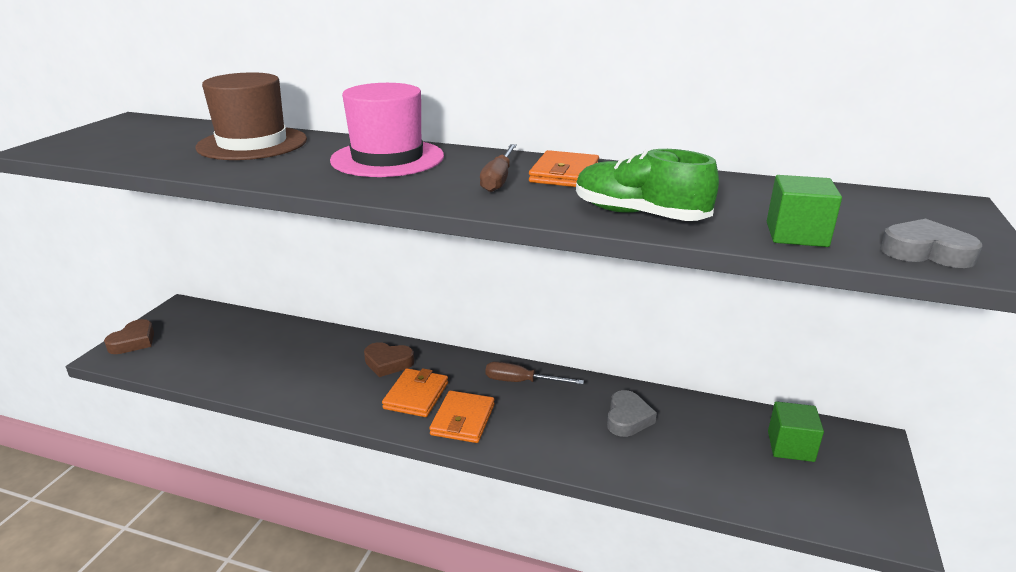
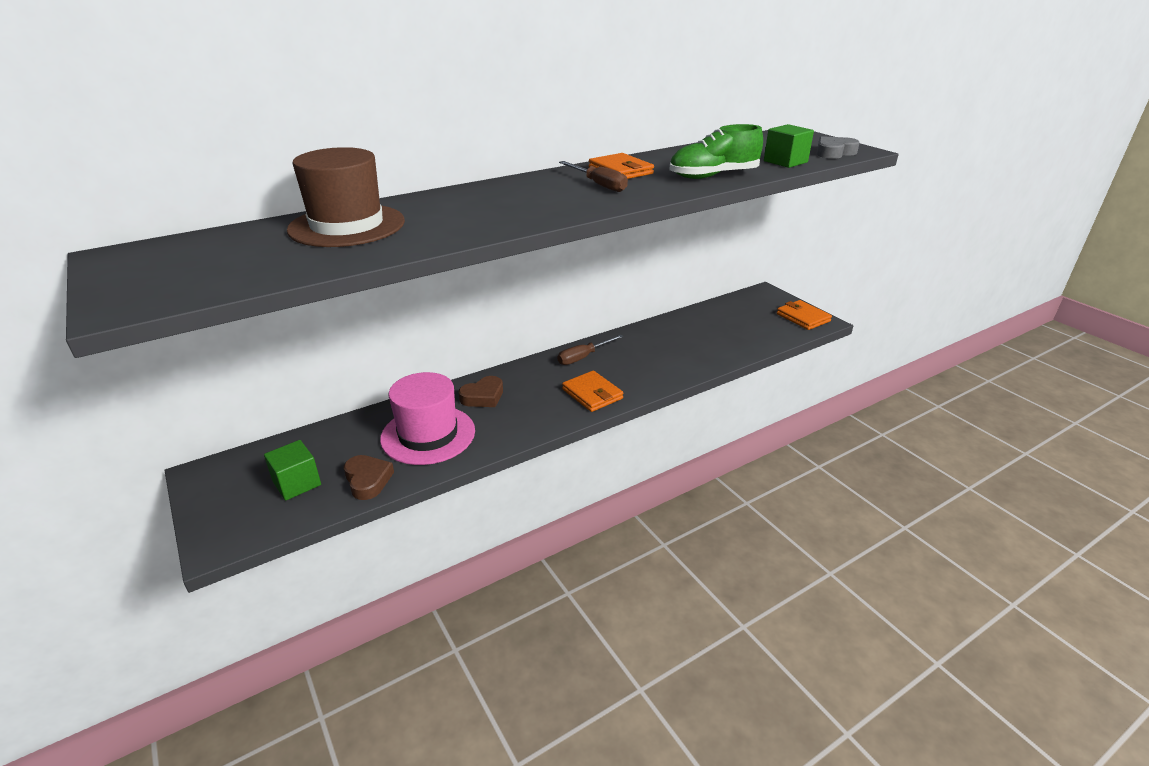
camera: 50 degrees left, 5 degrees up
(133, 341) = (218, 520): brown heart -> brown heart (368, 480)
(387, 158) = (492, 198): pink hat -> pink hat (428, 434)
(416, 396) = (540, 401): orange wallet -> orange wallet (803, 317)
(627, 418) = (665, 341): grey heart -> none
(790, 446) = (743, 312): green cube -> green cube (297, 483)

